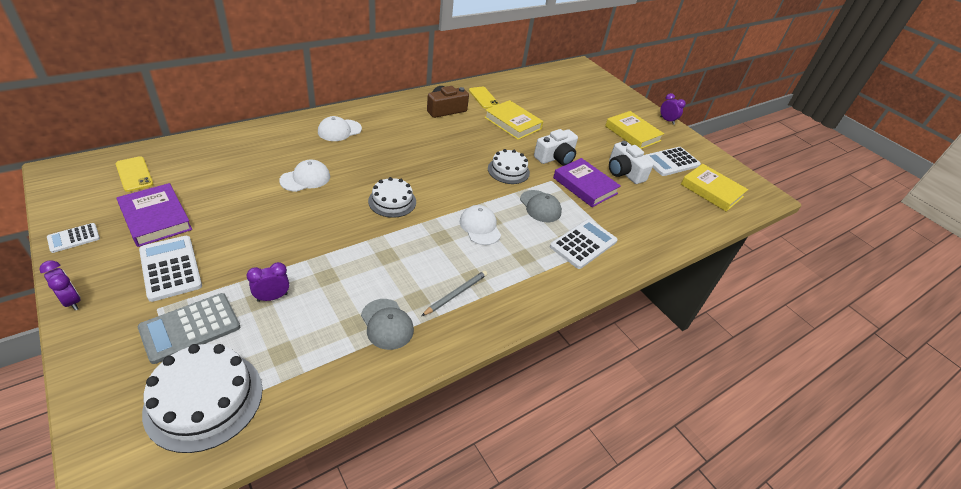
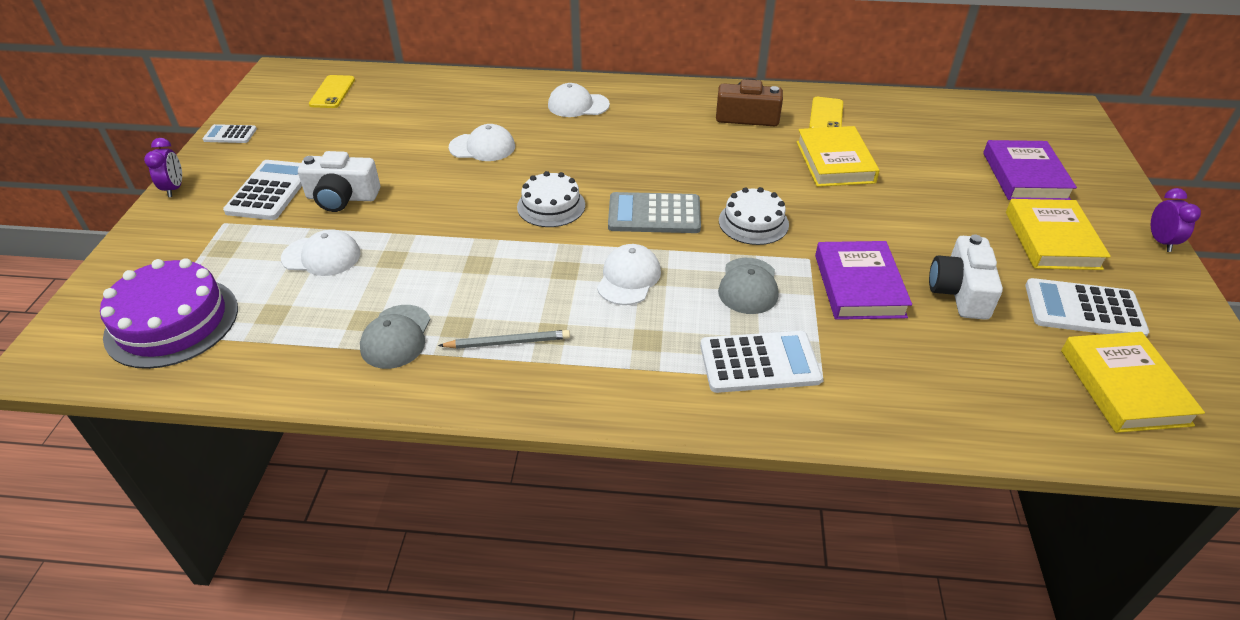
camera: 45 degrees right, 0 degrees up
(156, 218) = (307, 140): purple book -> purple book (1025, 176)
(190, 328) = (228, 252): grey calculator -> grey calculator (654, 214)
(204, 399) = (172, 322): white cake -> purple cake
(272, 297) = (321, 256): purple clock -> white cap
(555, 157) = (853, 230): white camera -> white camera (342, 197)

